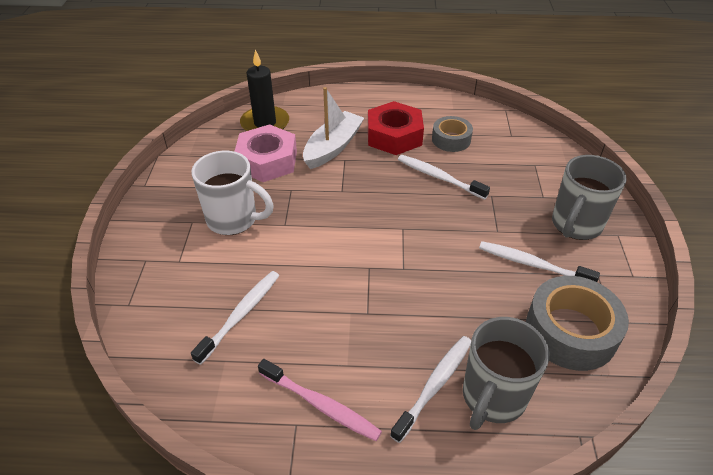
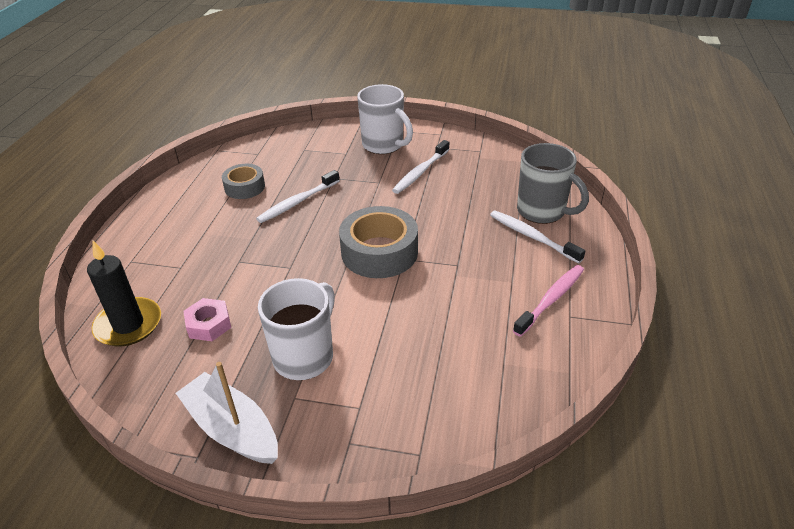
camera: 80 degrees left, 5 degrees down
(241, 315) = (448, 351): white toothbrush -> none
(267, 161) = (209, 324): pink nut -> pink nut, size x0.58
(333, 147) = (212, 268): white boat -> white boat (232, 429)
(394, 136) = (217, 222): red nut -> none
(570, 331) = (487, 169): grey tape -> grey tape (379, 252)
(575, 225) = (384, 145): grey mug -> white mug

